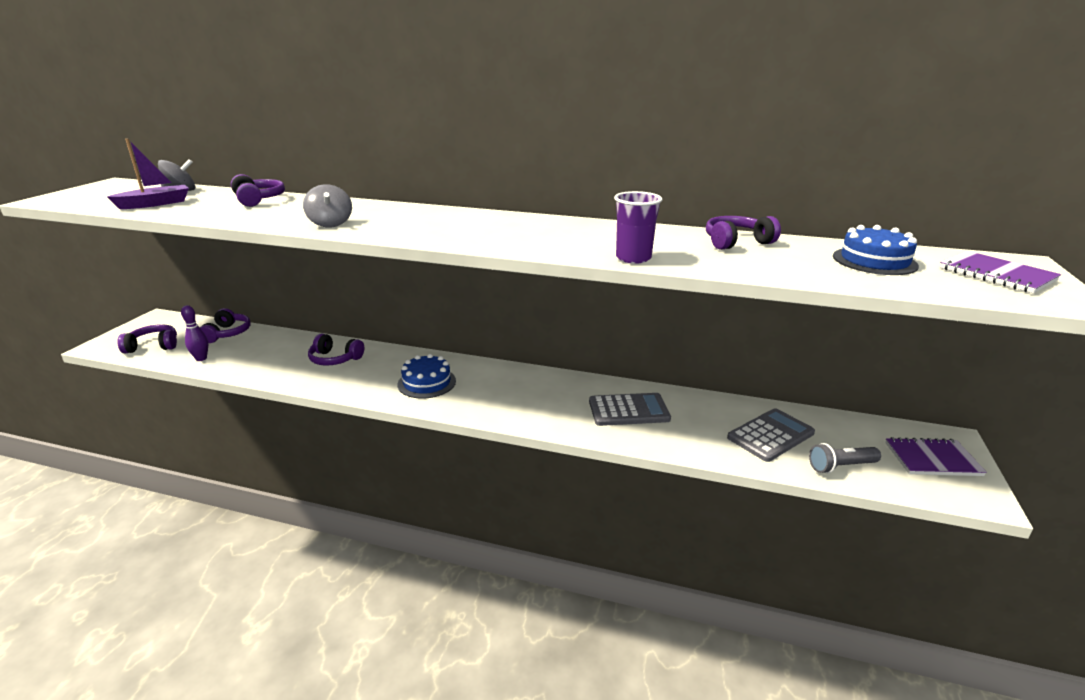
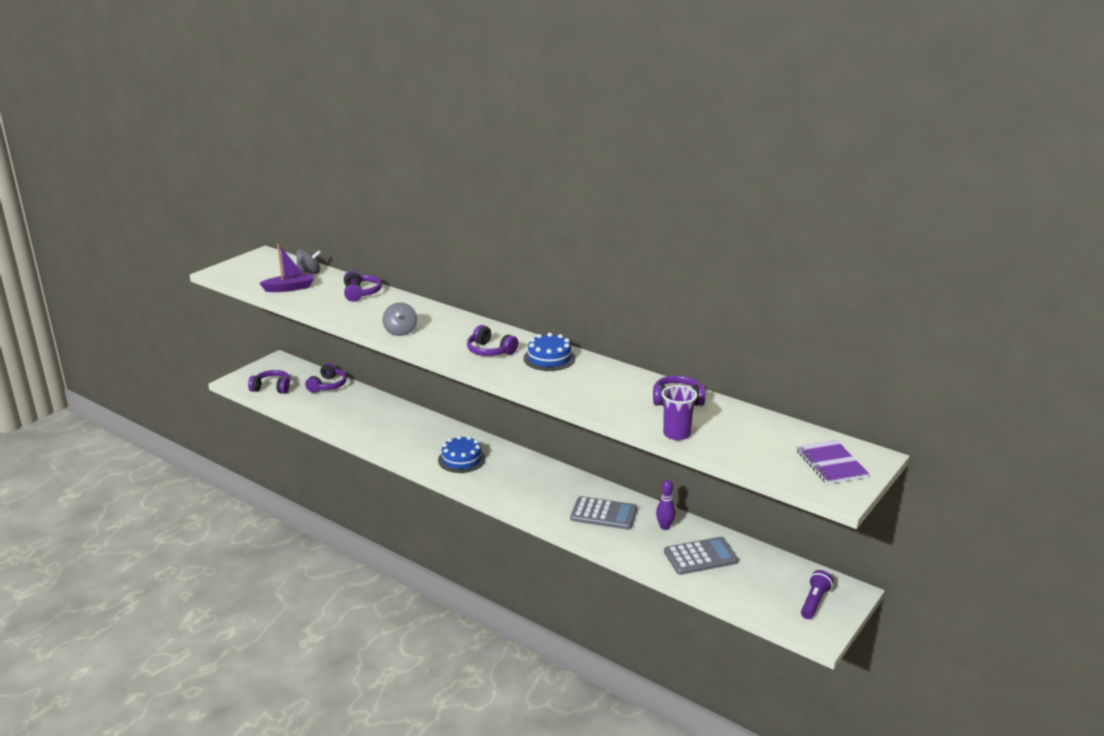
camera: 20 degrees right, 0 degrees up
(201, 358) = (304, 406): purple bowling pin -> purple bowling pin (664, 527)
(335, 359) = (401, 425): purple headphones -> purple headphones (490, 351)
(633, 258) = (584, 403): purple cup -> purple cup (676, 434)
(840, 467) = (733, 590): grey flashlight -> none
(874, 261) = (758, 436): blue cake -> blue cake (549, 358)
(932, 459) = (814, 602): purple notebook -> purple flashlight

